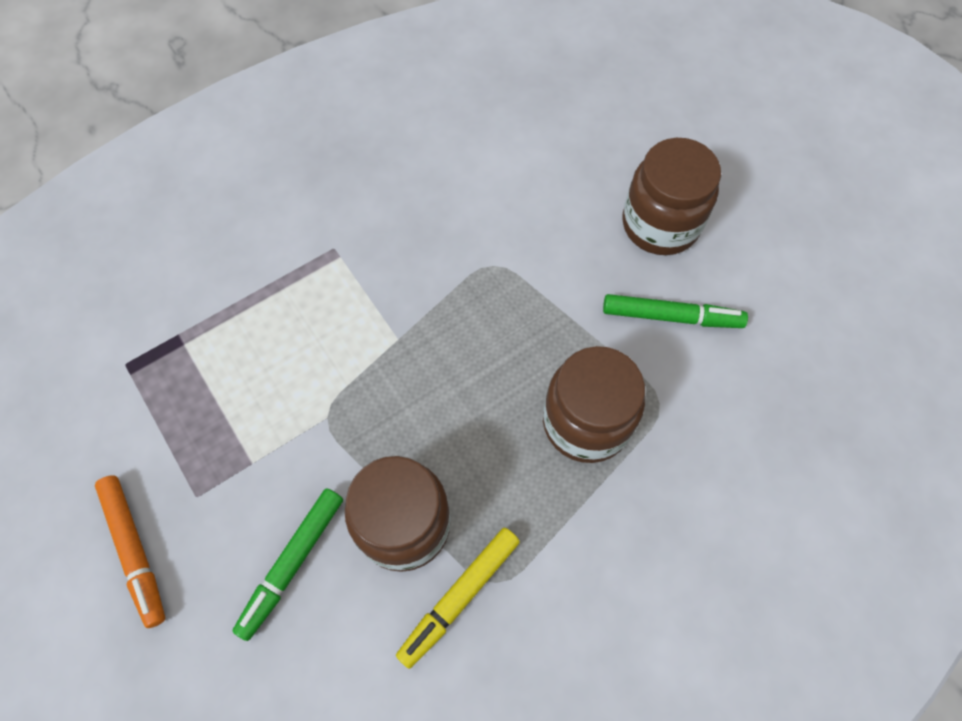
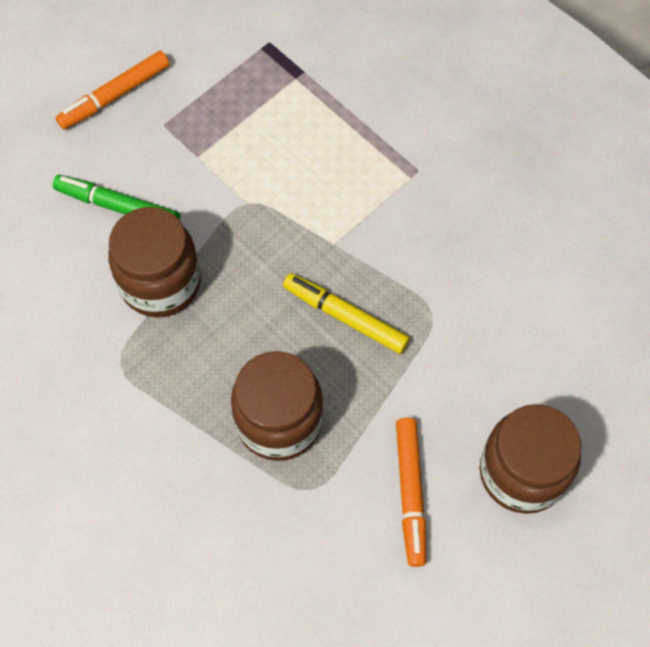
camera: 80 degrees right, 0 degrees up
(459, 597) = (105, 337): yellow marker -> yellow marker (345, 316)
(671, 317) = (410, 493): green marker -> orange marker

